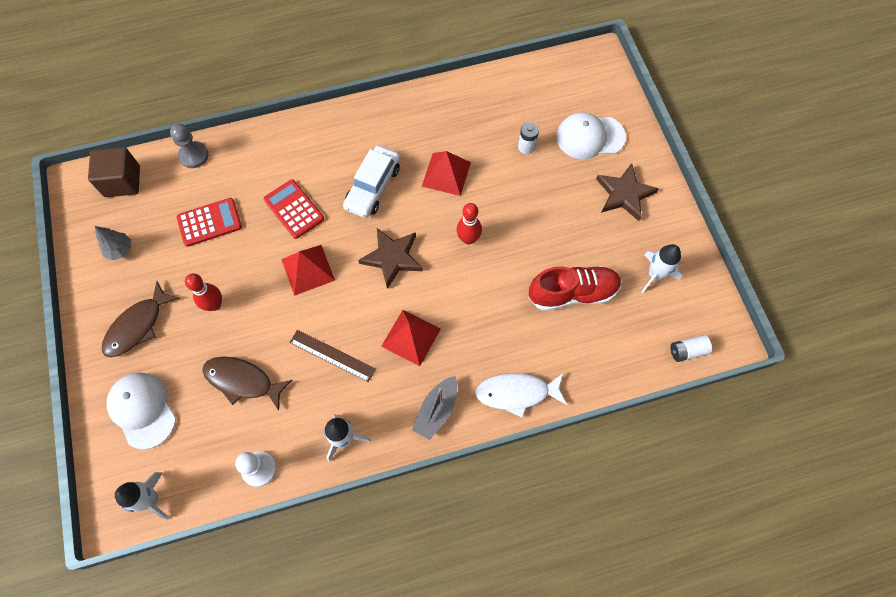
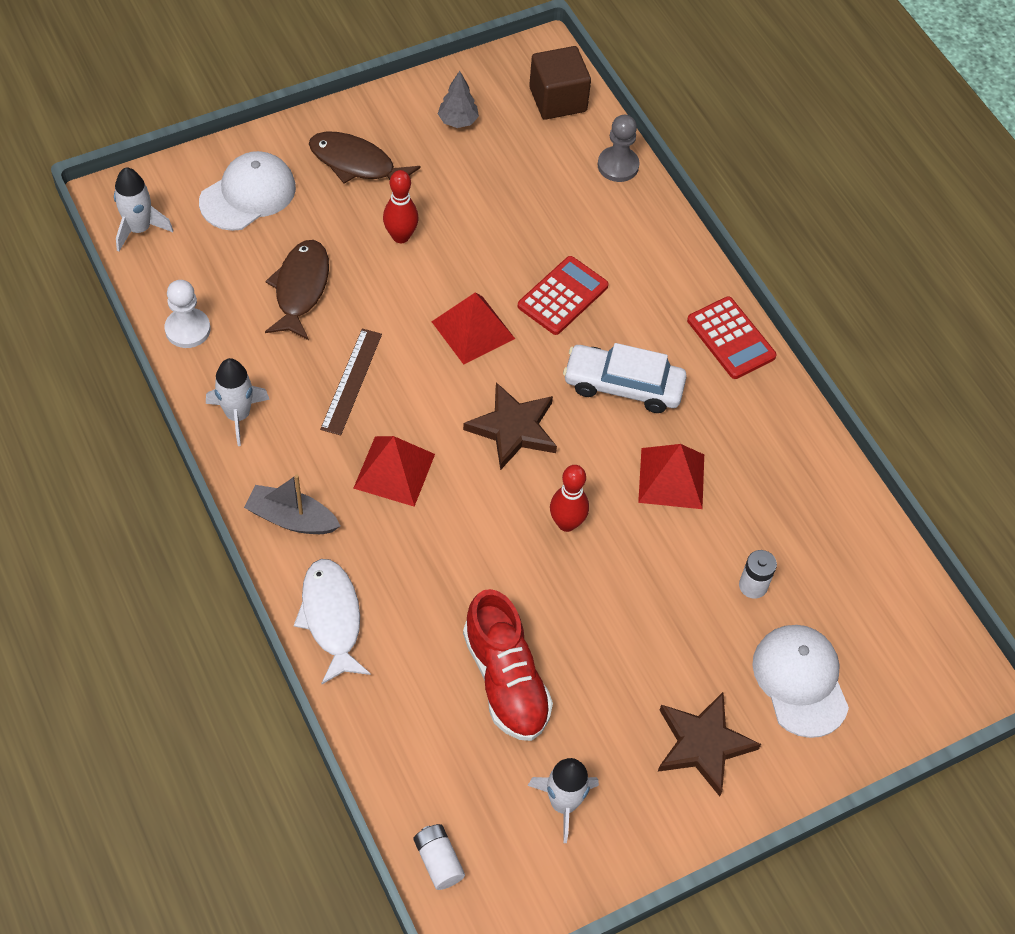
camera: 75 degrees right, 10 degrees down
(209, 222) = (519, 205): red calculator -> red calculator (731, 338)

